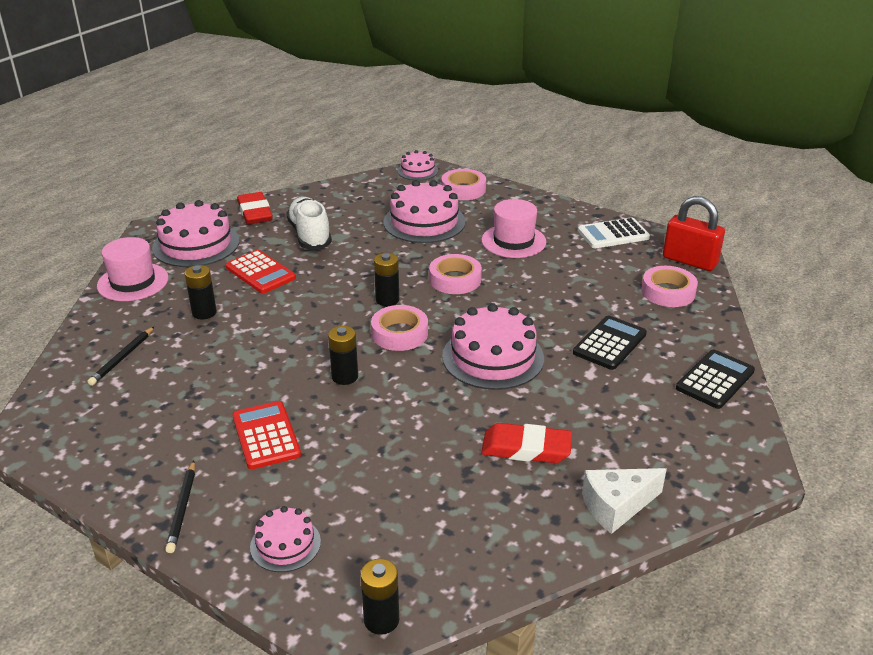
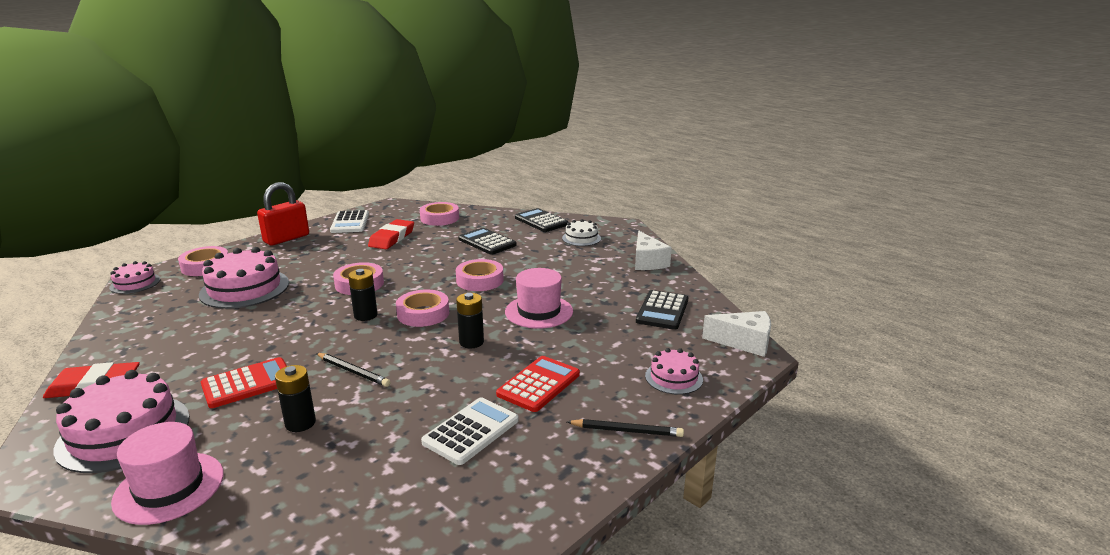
camera: 80 degrees left, 10 degrees down
(122, 358) = (353, 486): black pencil -> black pencil (353, 371)
(188, 404) = (471, 431): none -> white calculator
(266, 436) = (538, 384): red calculator -> red calculator turned 135 degrees clockwise
(310, 235) = (198, 350): white shoe -> none
(381, 620) = (744, 342): black battery -> white cheese
(456, 529) = (662, 311): none -> black calculator
(493, 357) = (480, 280): pink cake -> pink tape
(513, 241) = (322, 256): pink hat -> pink hat (539, 311)
(526, 448) = (588, 280): red eraser -> red eraser (392, 238)
(672, 427) = (581, 238): none -> white cake
(689, 261) = (408, 207): red padlock -> red padlock (286, 238)

